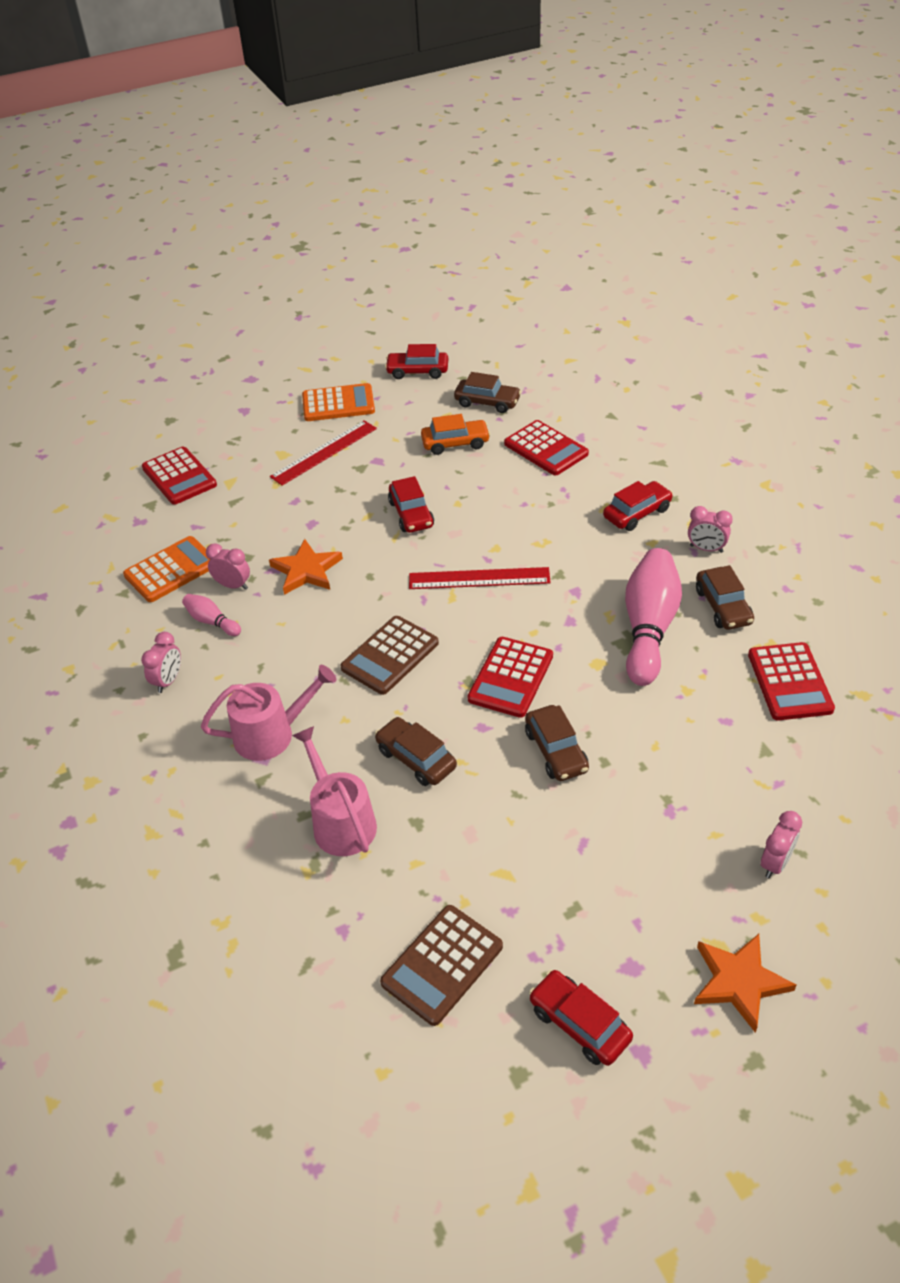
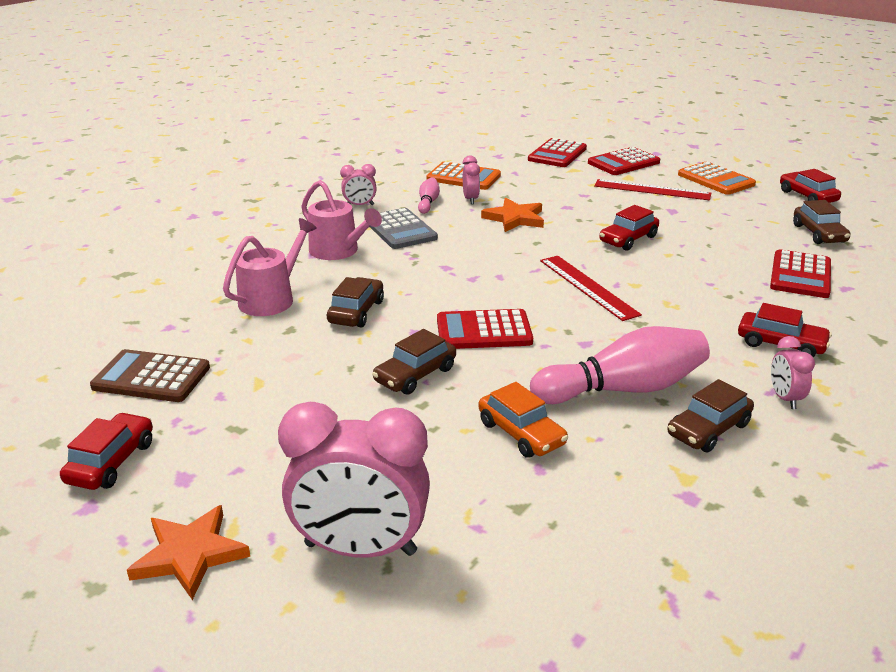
camera: 60 degrees right, 15 degrees down
(260, 666) = (400, 230): none -> grey calculator
(390, 656) = (457, 273): brown calculator -> none
(455, 443) = (742, 234): orange car -> orange car (521, 433)
(775, 863) = (360, 549): pink clock -> pink clock, size x2.18
(790, 682) = (641, 504): red calculator -> red calculator (623, 163)

